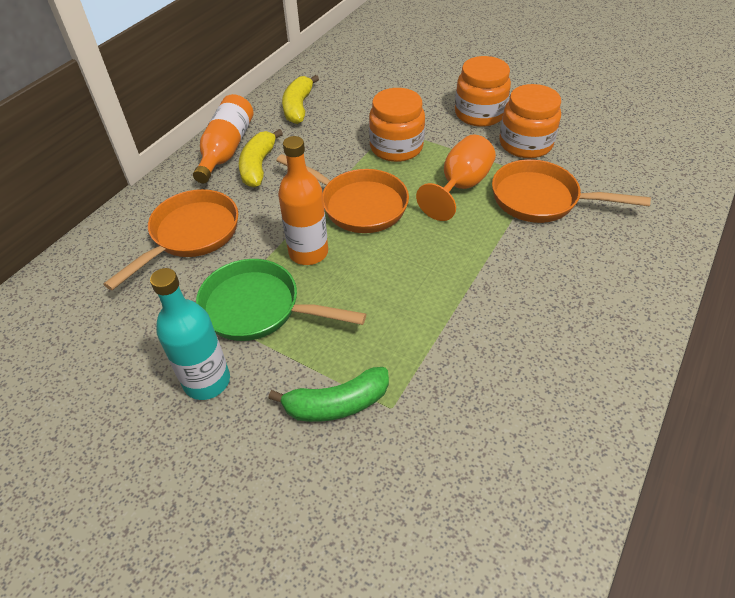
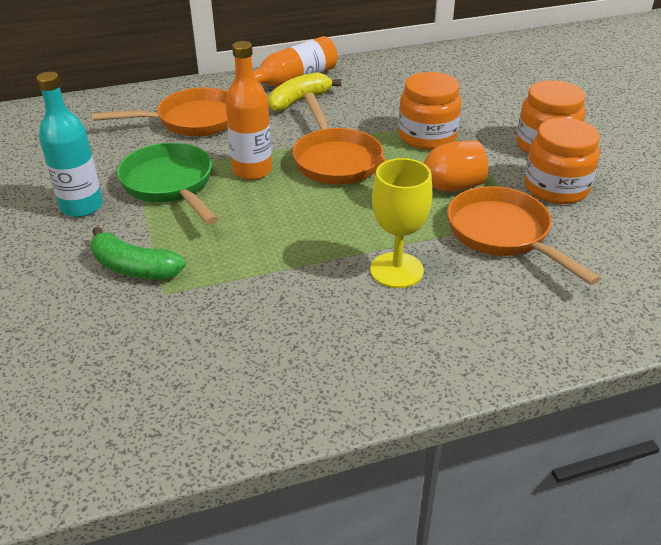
camera: 40 degrees right, 10 degrees down
(298, 107) = (387, 76): yellow banana -> none
(517, 270) = (396, 270): none -> yellow goblet

